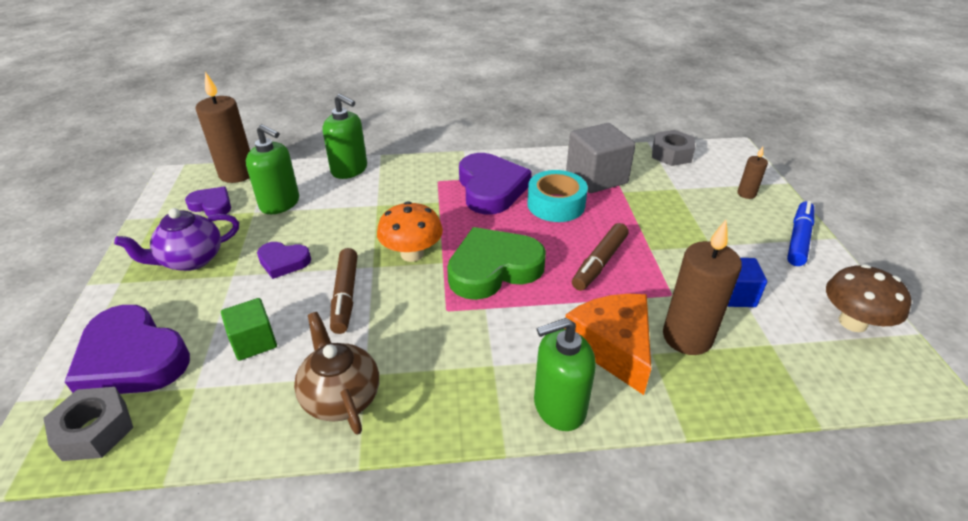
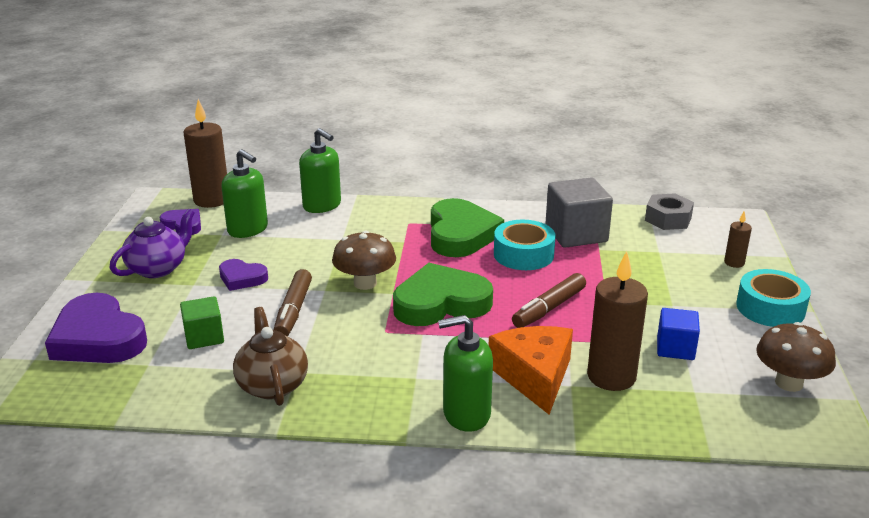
camera: 10 degrees right, 10 degrees down
(95, 430) = (63, 384): grey nut -> none
(191, 260) = (158, 268): purple teapot -> purple teapot turned 150 degrees clockwise
(412, 254) = (365, 283): orange mushroom -> brown mushroom
(491, 188) = (461, 234): purple heart -> green heart
(798, 239) = (770, 308): blue marker -> turquoise tape

